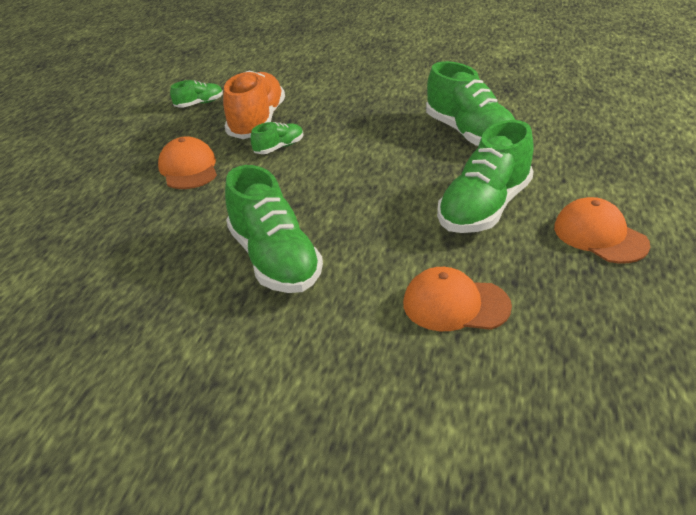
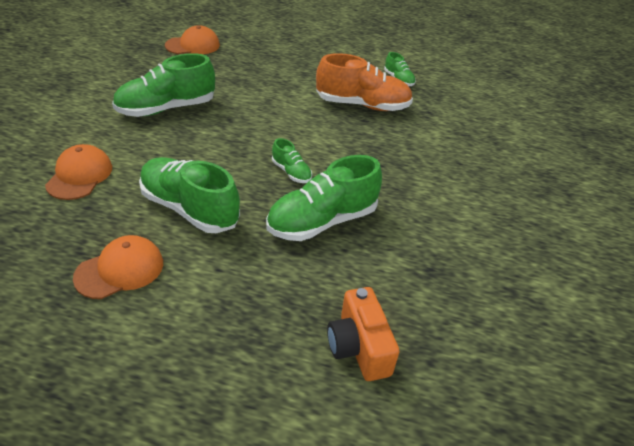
camera: 85 degrees right, 5 degrees up
(188, 168) = (293, 77): orange cap -> orange cap (193, 45)
(279, 148) = (316, 114): green shoe -> green shoe (291, 172)
(606, 114) = (358, 347): none -> orange camera

